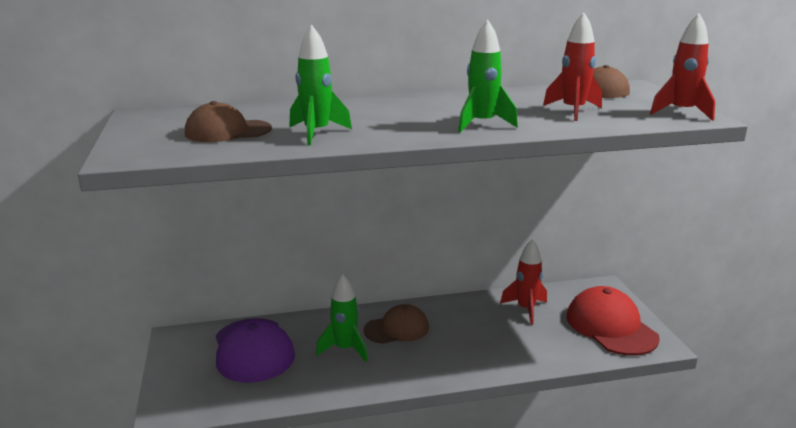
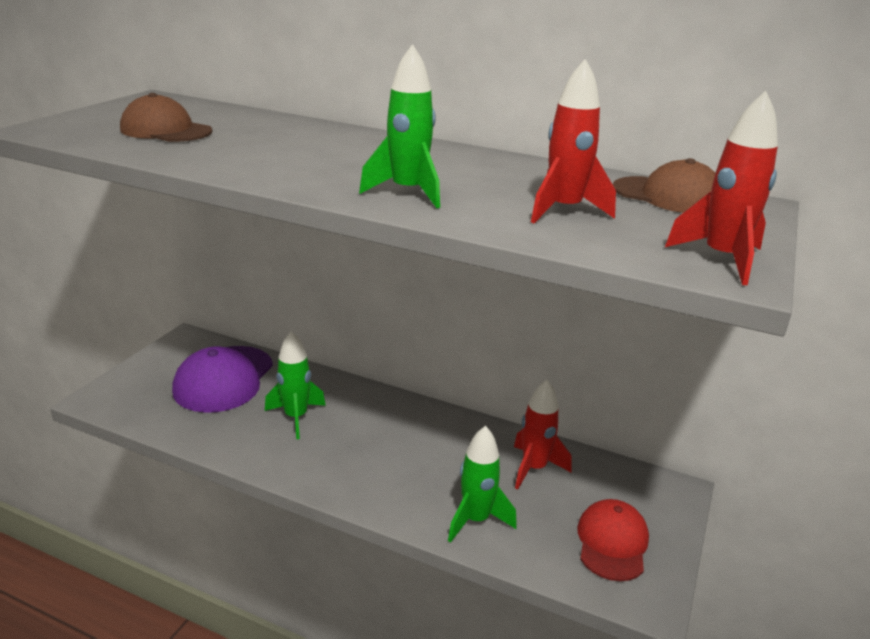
camera: 35 degrees right, 5 degrees up
(317, 133) = (227, 153): green rocket -> green rocket (476, 520)
(397, 329) = (369, 421): brown cap -> none
(611, 327) = (612, 543): red cap -> red cap, size x0.66

